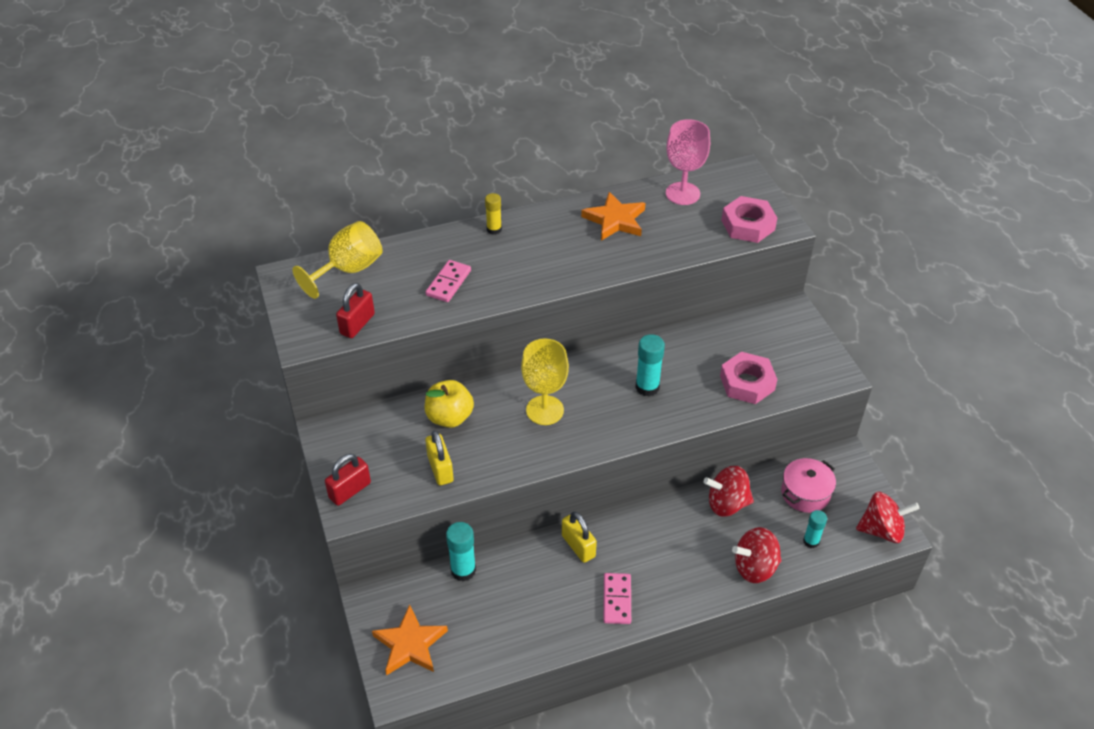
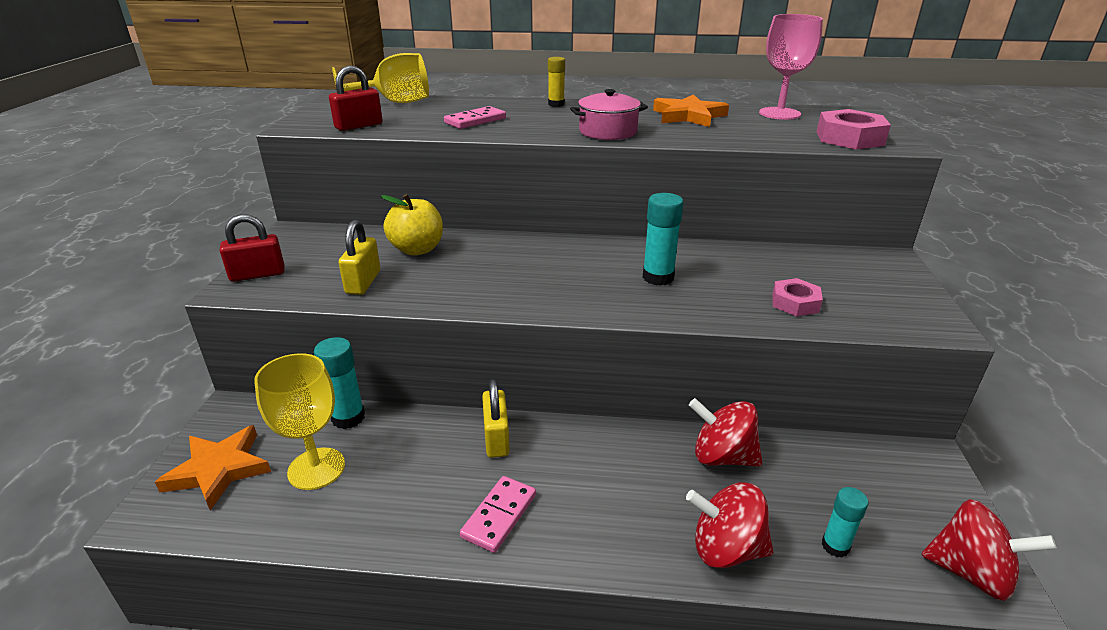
camera: 25 degrees right, 15 degrees down
(545, 410) = (521, 267): yellow goblet -> yellow goblet (316, 468)
(747, 383) = (795, 303): pink nut -> pink nut, size x0.64
(805, 493) = (848, 481): pink pot -> pink pot (608, 132)

